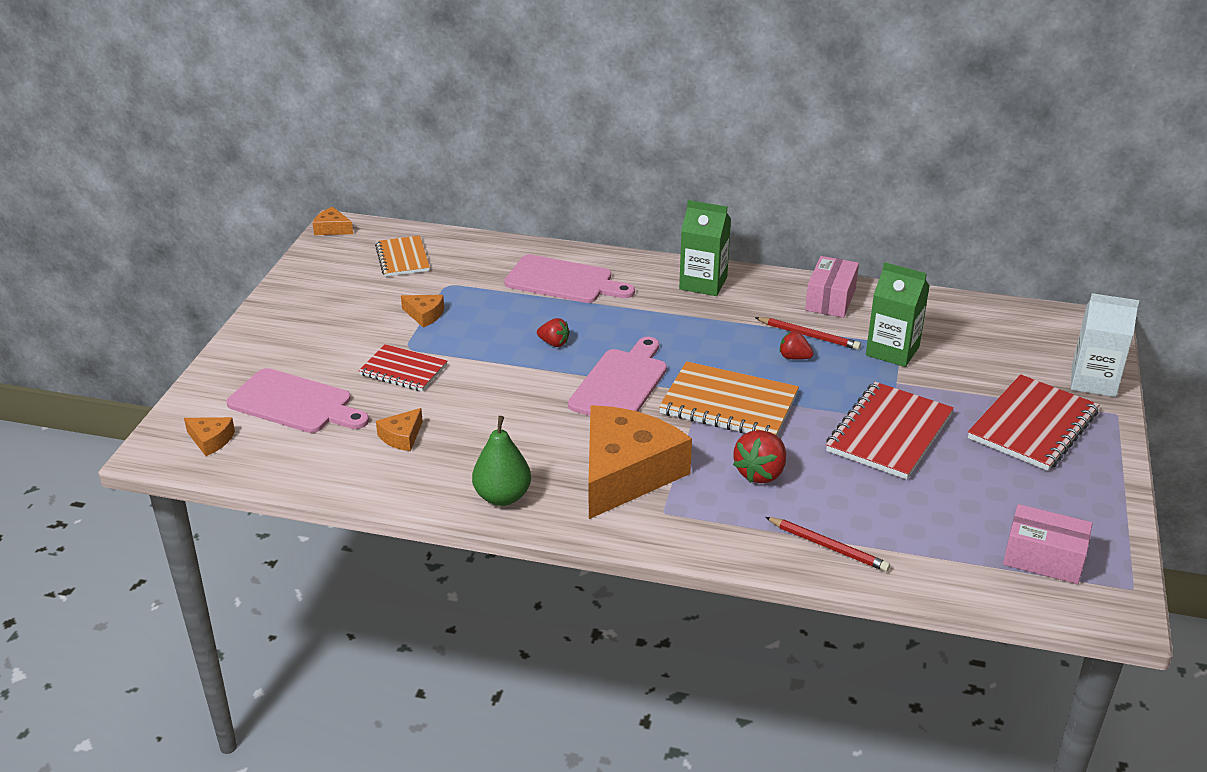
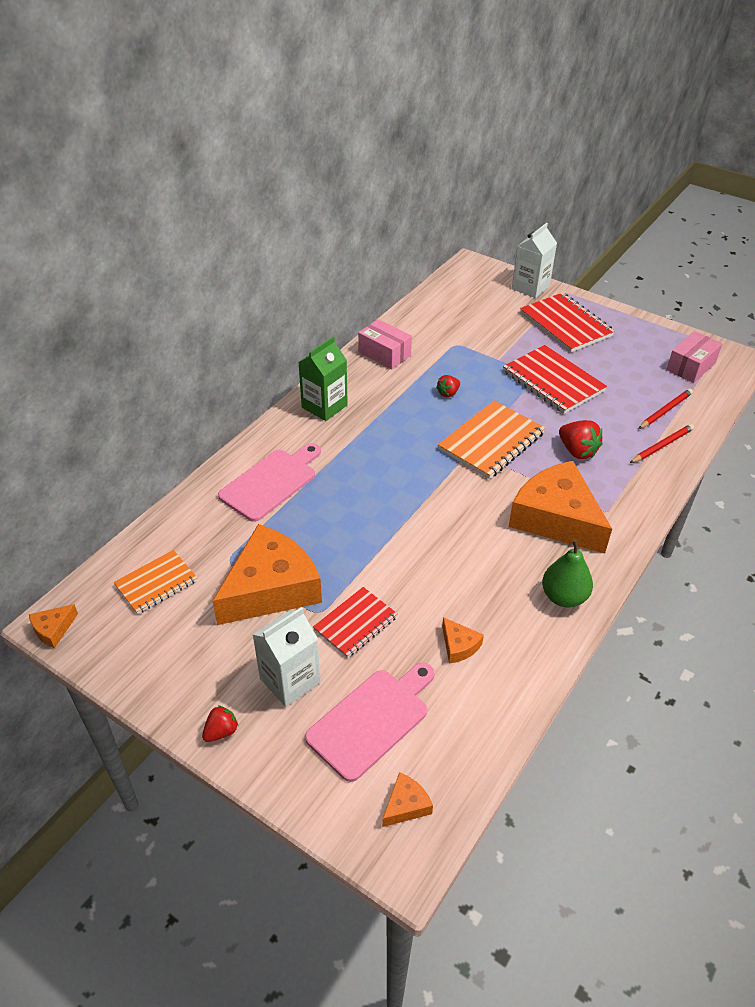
camera: 70 degrees left, 10 degrees up
(323, 350) = (290, 680): none -> white carton
(402, 258) = (156, 583): orange notebook -> orange notebook turned 45 degrees counterclockwise
(424, 315) = (270, 588): orange cheese -> orange cheese, size x2.45
(554, 343) = (364, 513): red strawberry -> red strawberry (221, 731)
(620, 383) = (440, 490): pink cutting board -> none
(808, 335) = (424, 378): red pencil -> red pencil (665, 411)
(892, 351) = (461, 349): green carton -> none

